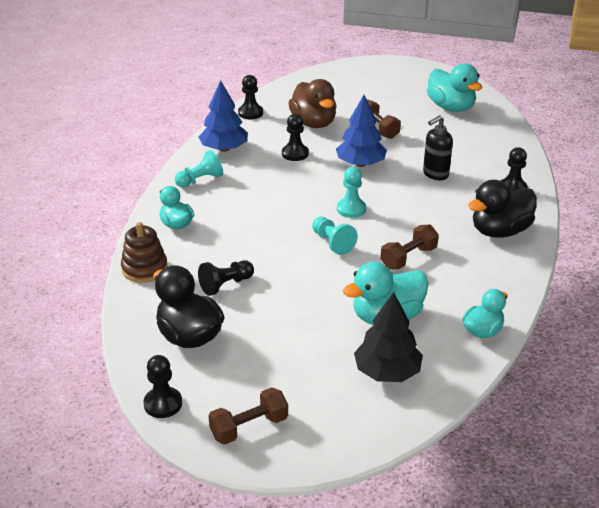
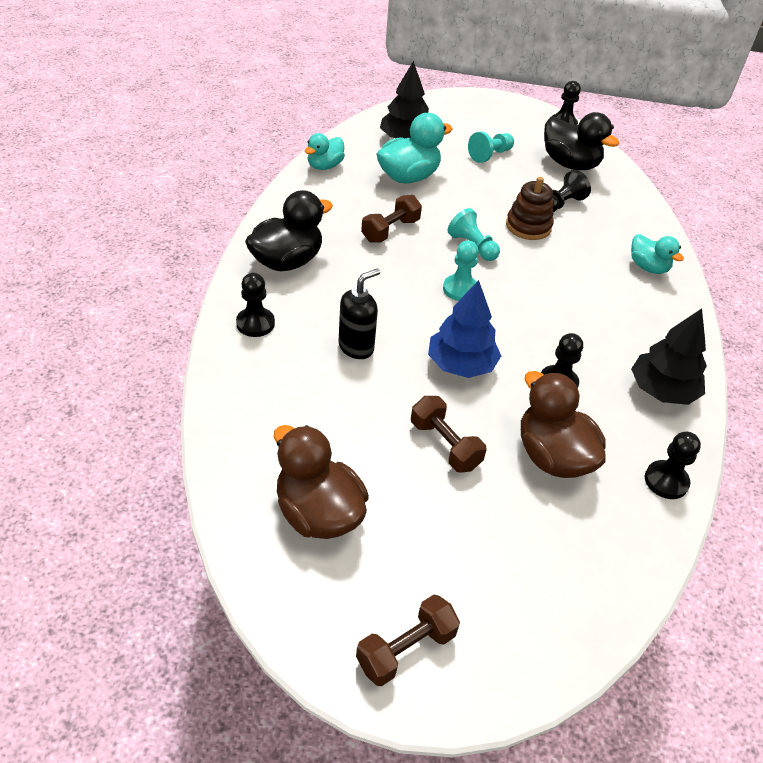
camera: 170 degrees right, 10 degrees up
(144, 269) = (646, 219): brown stacking toy -> brown stacking toy (528, 226)
(200, 180) = (660, 331): turquoise pawn -> turquoise pawn (490, 155)
(224, 149) = (662, 390): blue tree -> black tree
(249, 427) = (497, 111): brown dumbbell -> brown dumbbell (406, 649)
(451, 107) = (318, 513): turquoise duck -> brown duck

